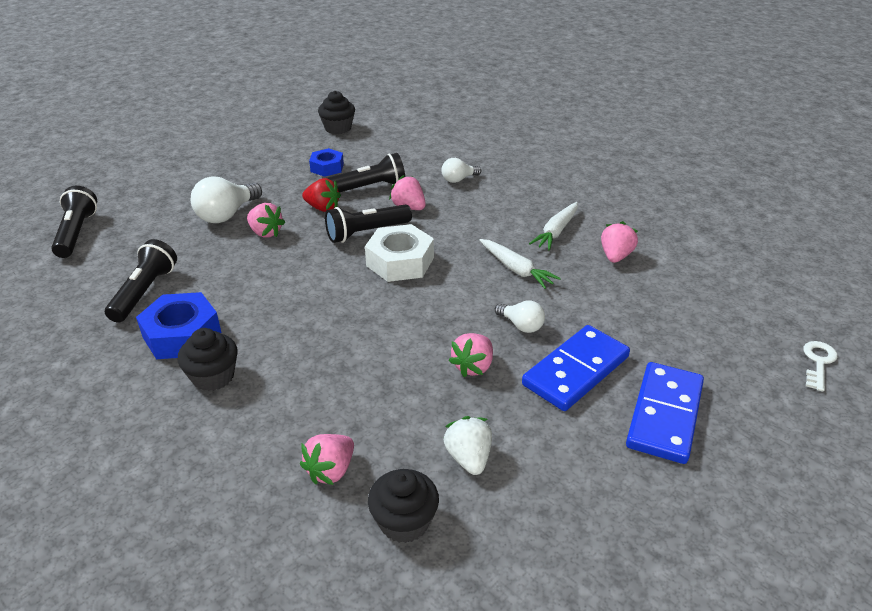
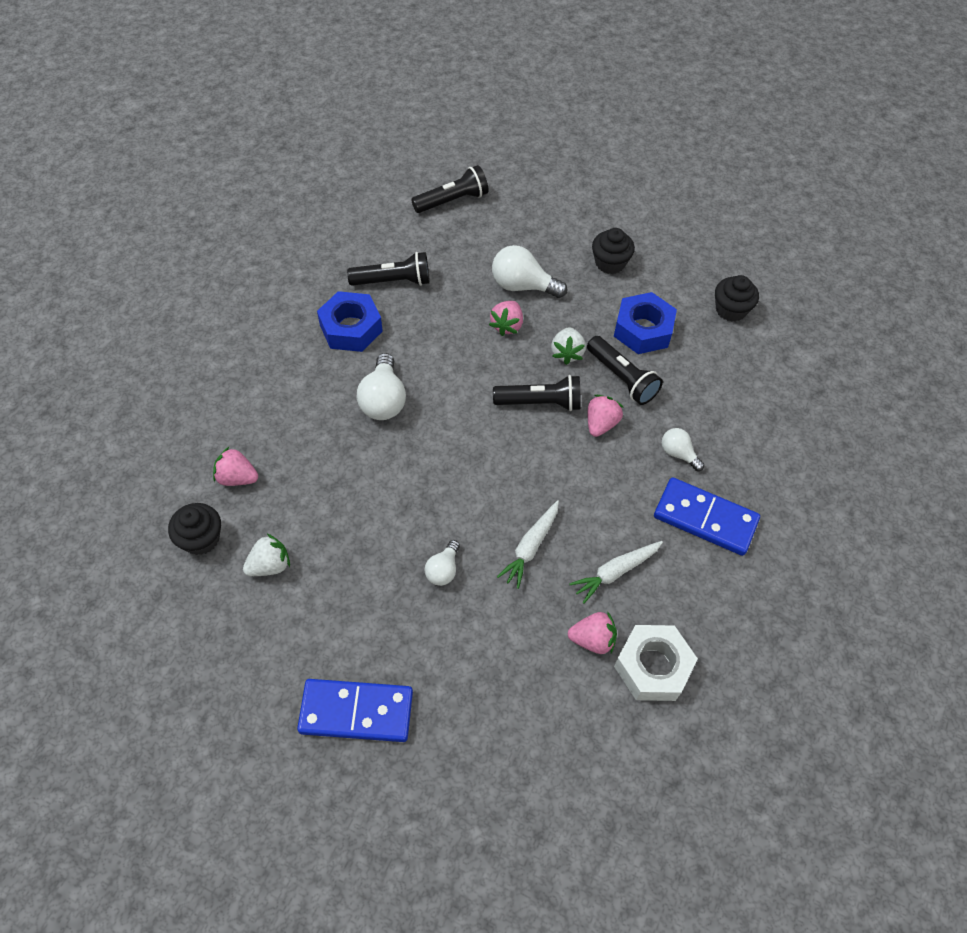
camera: 70 degrees right, 20 degrees up
(213, 376) = (311, 368): black cupcake -> black cupcake (610, 263)
(298, 328) = (383, 400): none -> white light bulb
(322, 208) = (567, 353): red strawberry -> white strawberry
(327, 167) = (643, 330): blue nut -> blue nut, size x1.62
(366, 233) = (540, 402): black flashlight -> black flashlight turned 135 degrees clockwise
(400, 262) = (504, 444): white nut -> white nut (652, 667)
(473, 366) = (375, 543): pink strawberry -> none
(556, 231) = (615, 572): white carrot -> white carrot turned 45 degrees counterclockwise
(575, 371) = (394, 627): blue domino -> blue domino (705, 518)
(818, 362) = (476, 863): white key -> none

